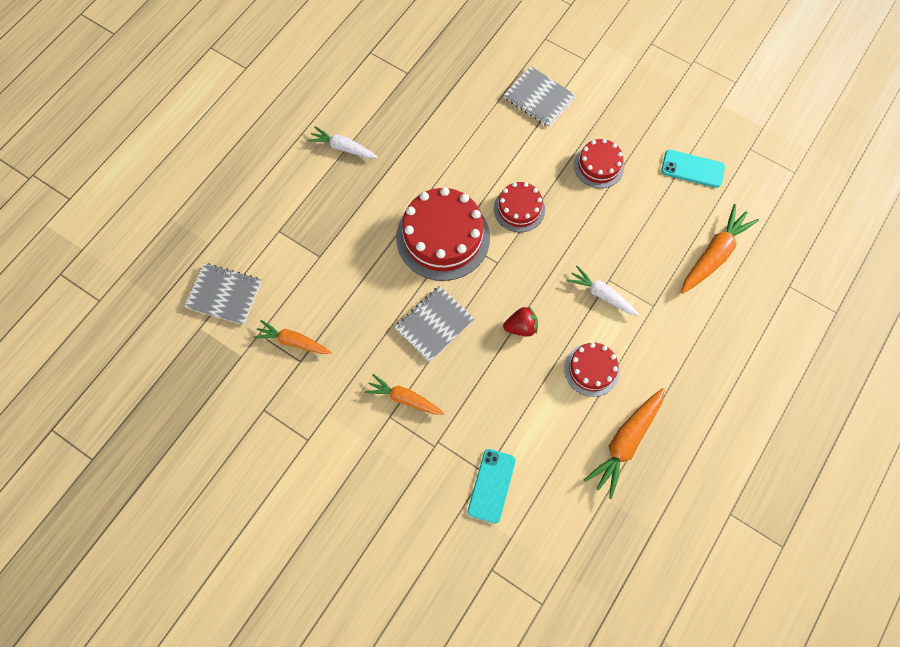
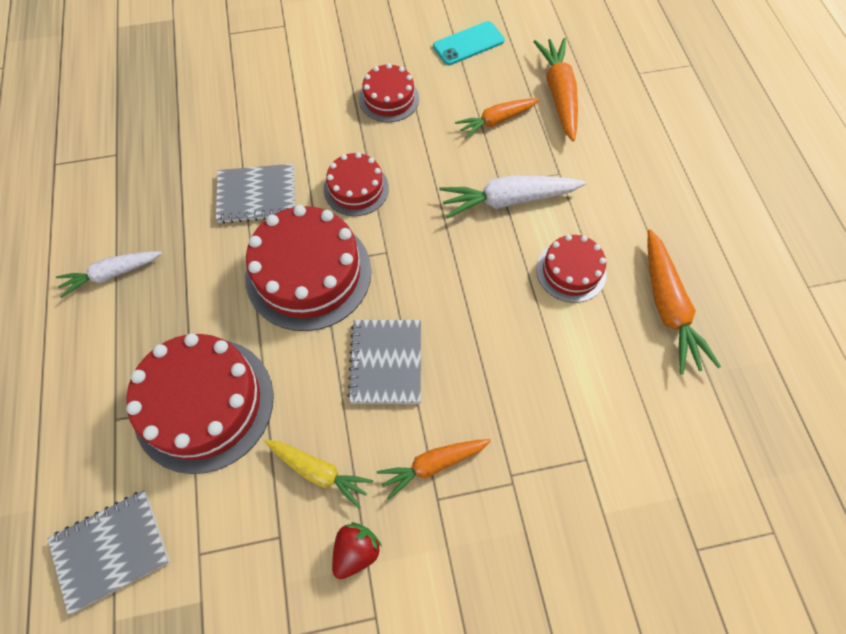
camera: 45 degrees left, 5 degrees down
(293, 341) = (249, 523): orange carrot -> orange carrot (496, 121)
(325, 261) = (204, 404): none -> red cake
(347, 348) = (319, 472): none -> yellow carrot
(491, 485) = (606, 465): turquoise phone -> none
(521, 327) = (470, 290): red strawberry -> red strawberry (356, 551)
(539, 98) = (275, 83): grey notebook -> grey notebook (257, 195)
(601, 294) = (508, 200): white carrot -> white carrot, size x1.50

